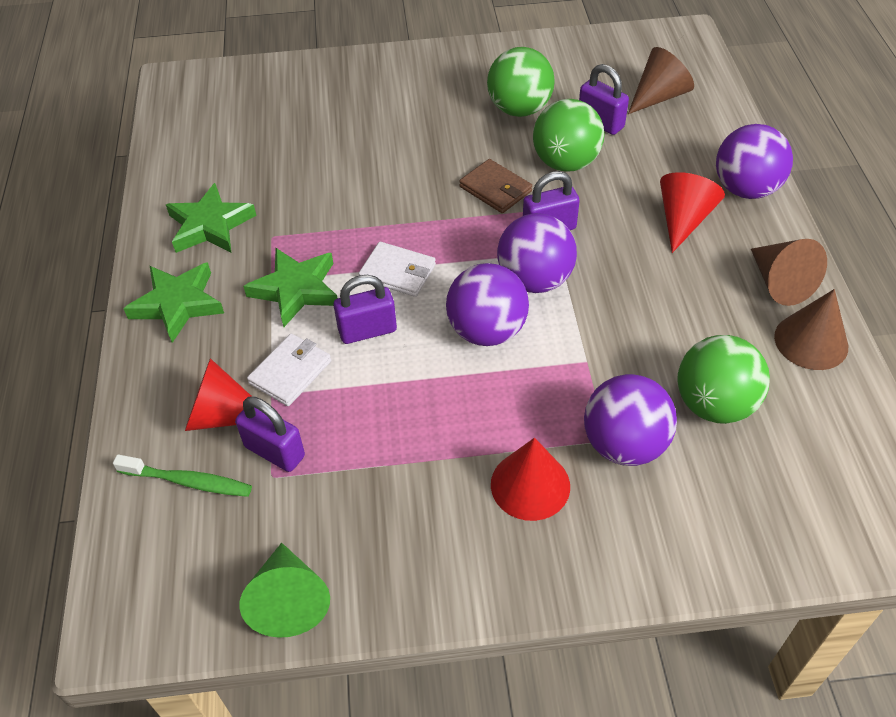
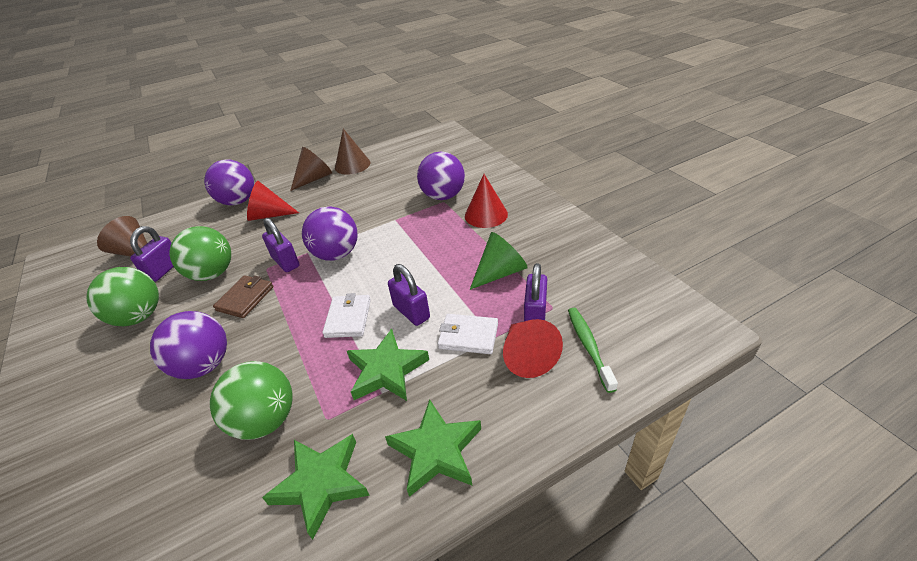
camera: 110 degrees left, 10 degrees down
(289, 600) = (617, 267): green cone -> green cone (500, 272)
(486, 331) = (388, 260): purple ball -> purple ball (204, 365)
(714, 404) = (404, 179): green ball -> green ball (265, 420)

